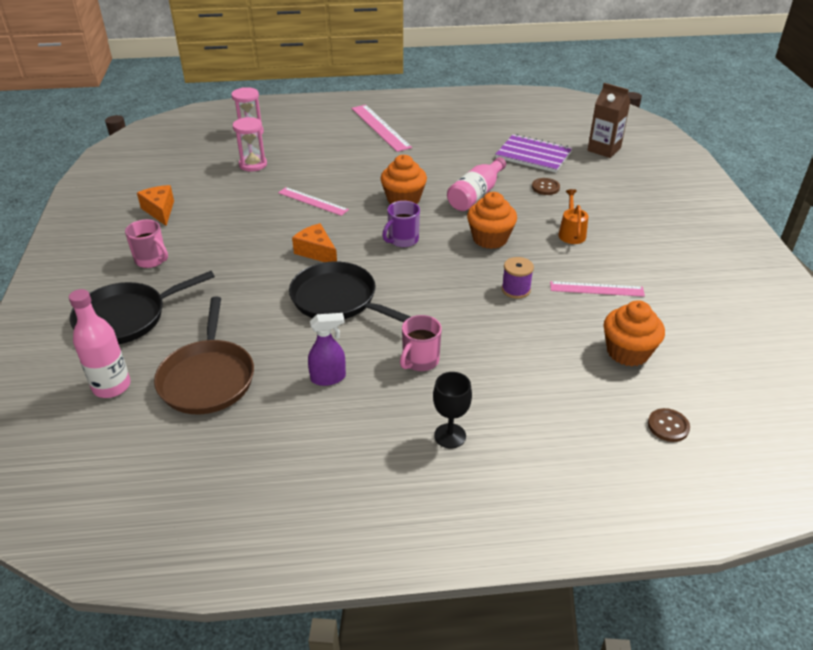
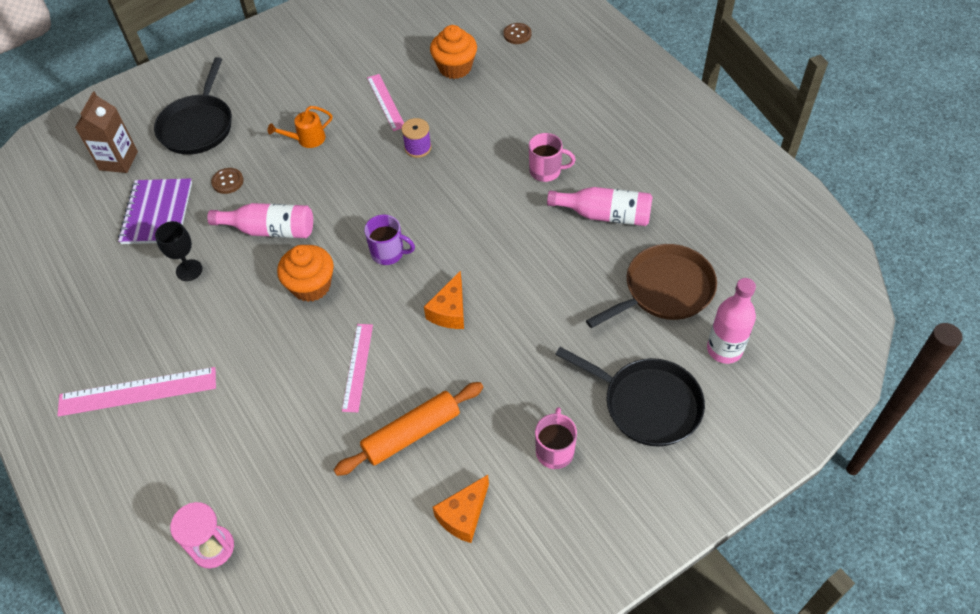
camera: 115 degrees left, 15 degrees up
(238, 208) = (411, 433): none -> orange rolling pin
(253, 164) = (304, 483): pink hourglass -> none
(328, 378) = (605, 215): purple spray bottle -> pink bottle
(337, 299) = (510, 257): black pan -> black pan (198, 126)
(380, 127) = (137, 392): pink ruler -> pink ruler turned 45 degrees clockwise
(450, 436) = (606, 127): black goblet -> black goblet (189, 270)
(490, 239) = (348, 190): orange cupcake -> none

